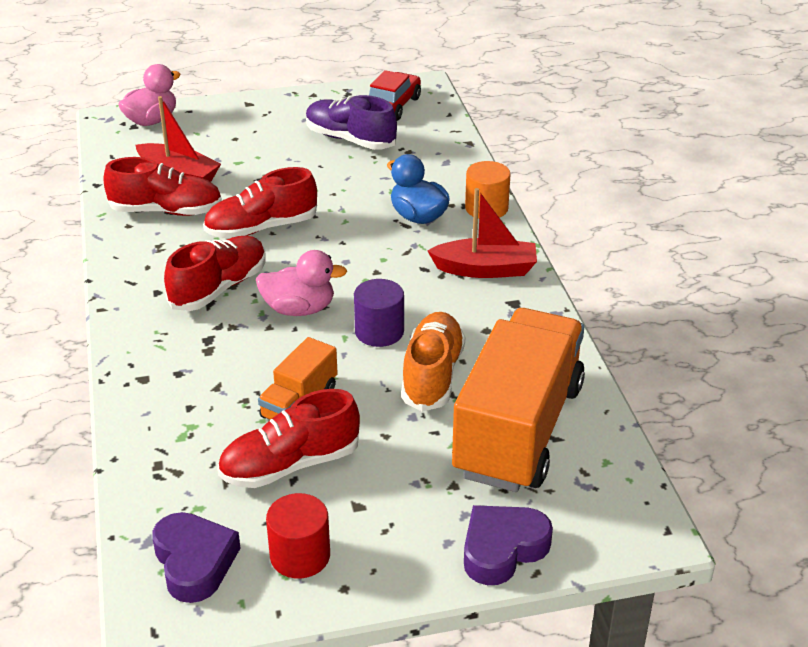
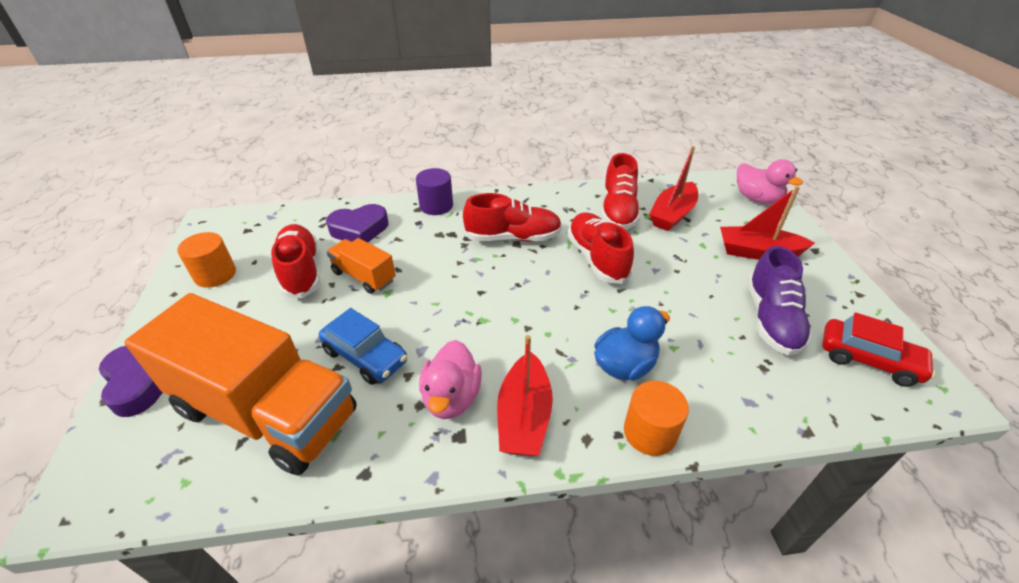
camera: 95 degrees right, 5 degrees up
(194, 562) = (241, 233): purple heart -> purple heart (359, 229)
(219, 288) = (513, 237): red shoe -> red shoe turned 45 degrees counterclockwise
(251, 133) = (757, 252): none -> red boat
(299, 309) = (478, 278): pink duck -> pink duck (451, 398)
(300, 556) = (215, 274): red cylinder -> orange cylinder
(350, 140) = (771, 319): purple shoe -> purple shoe turned 150 degrees clockwise
(379, 332) = (437, 325): purple cylinder -> purple cylinder (436, 206)
(432, 375) = (365, 356): orange shoe -> blue car

